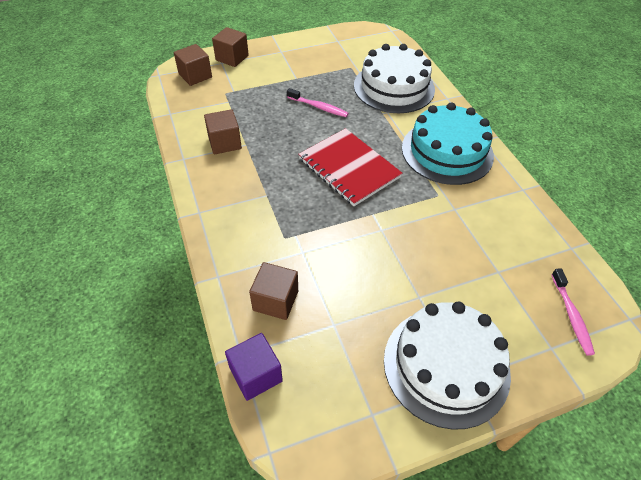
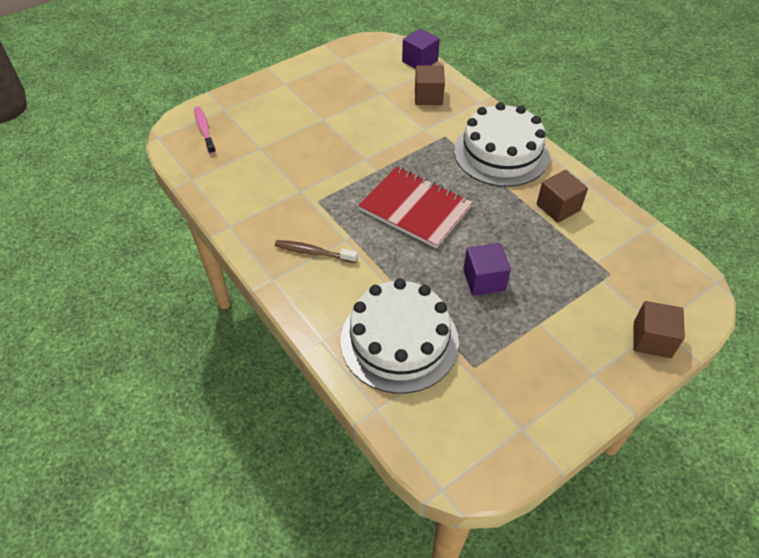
camera: 165 degrees right, 0 degrees up
(195, 75) = (670, 292): brown cube -> none
(319, 107) = (484, 280): pink toothbrush -> purple cube
(446, 366) = (298, 87): white cake -> white cake (501, 153)
(447, 152) = (313, 252): turquoise cake -> brown toothbrush

